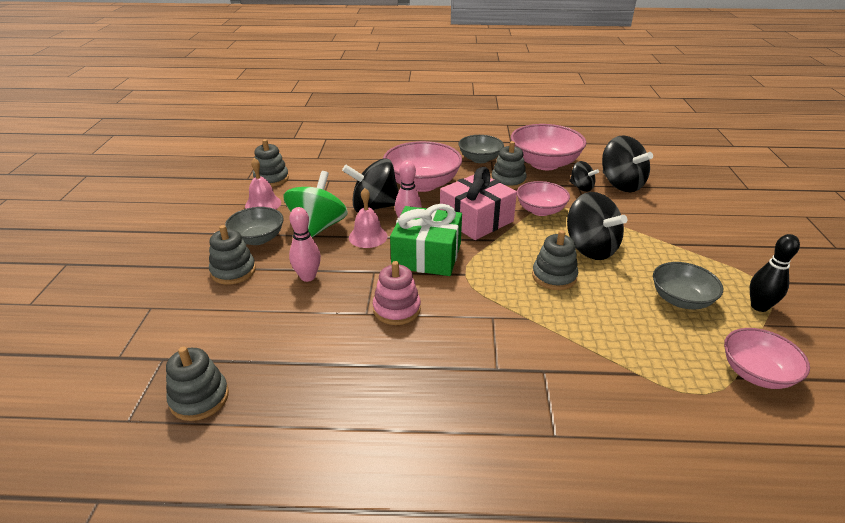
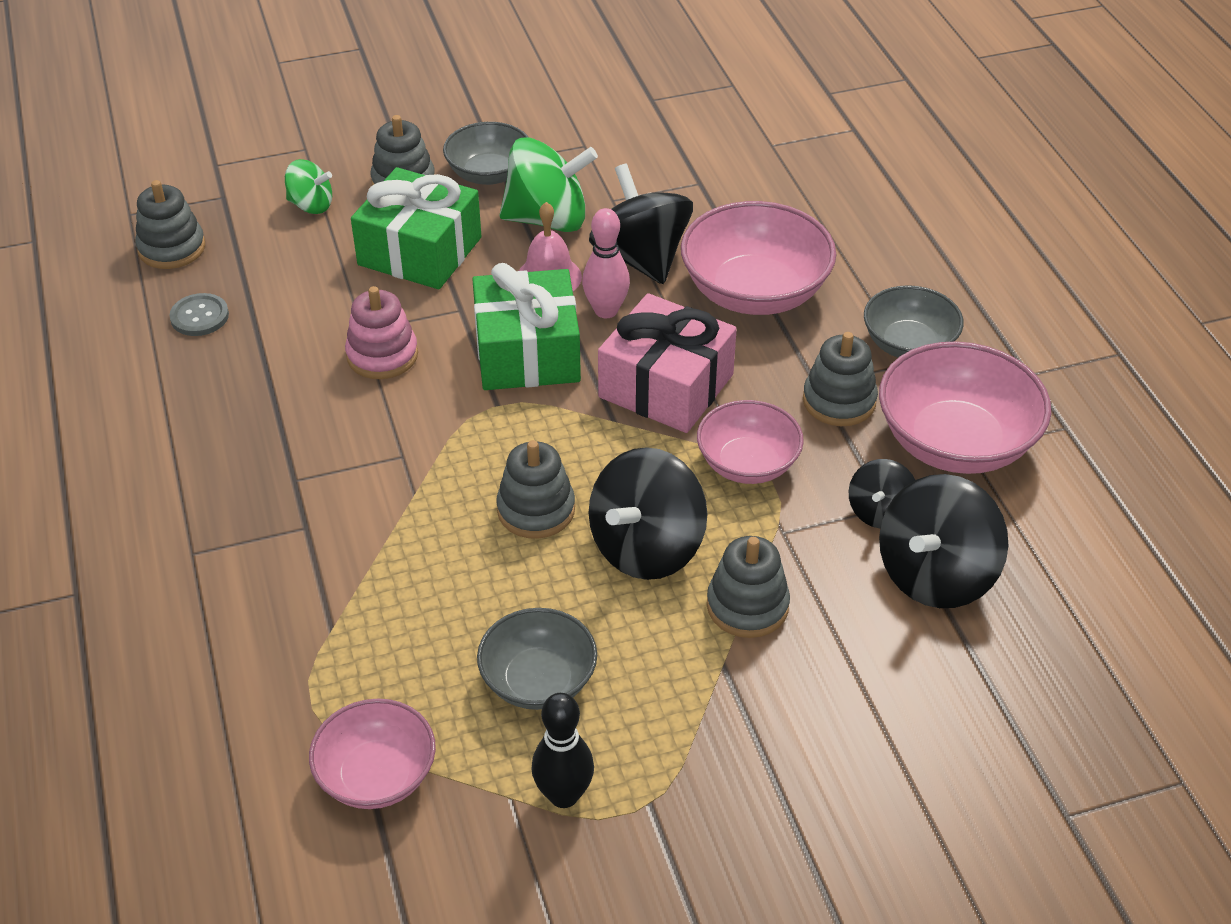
camera: 70 degrees right, 10 degrees up
(218, 315) = (311, 205): none -> green spinning top
(263, 204) = (584, 143): pink bell -> none
(271, 179) = (665, 123): grey stacking toy -> grey stacking toy (747, 606)
(296, 393) = (199, 316): none -> grey button
(308, 277) = (420, 251): pink bowling pin -> green gift

